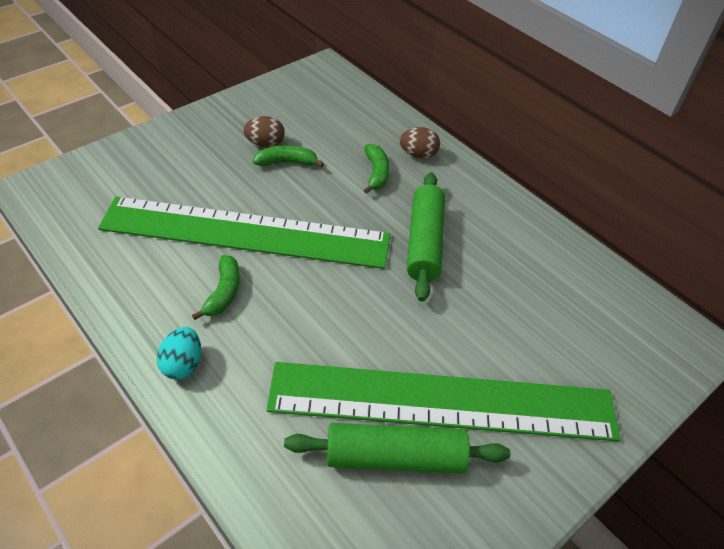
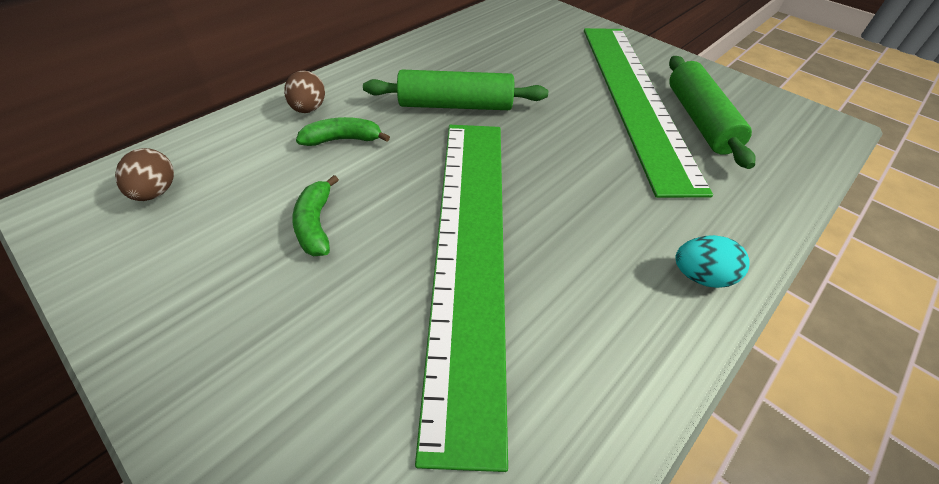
camera: 95 degrees left, 0 degrees up
(224, 292) = (580, 256): green banana -> none
(265, 144) = (266, 255): brown egg -> brown egg (156, 192)

